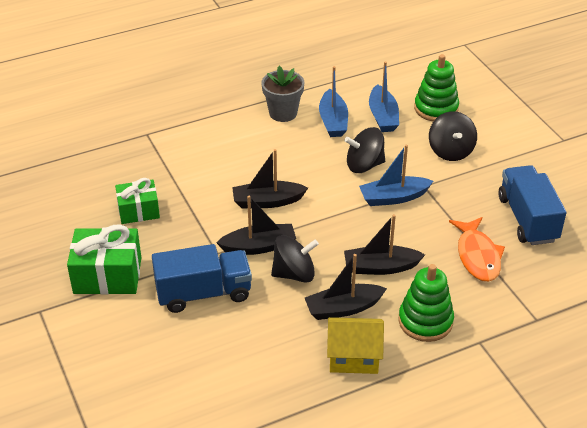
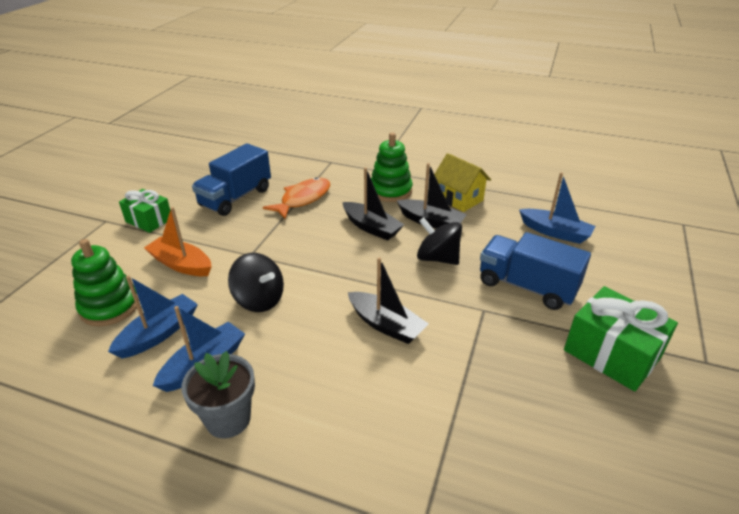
camera: 135 degrees left, 5 degrees down
(138, 211) = (528, 405): green gift -> green gift (149, 220)
(259, 246) = (441, 292): black boat -> none
(393, 197) = (285, 261): blue boat -> blue boat (555, 232)
(450, 151) = (181, 264): black spinning top -> orange boat

